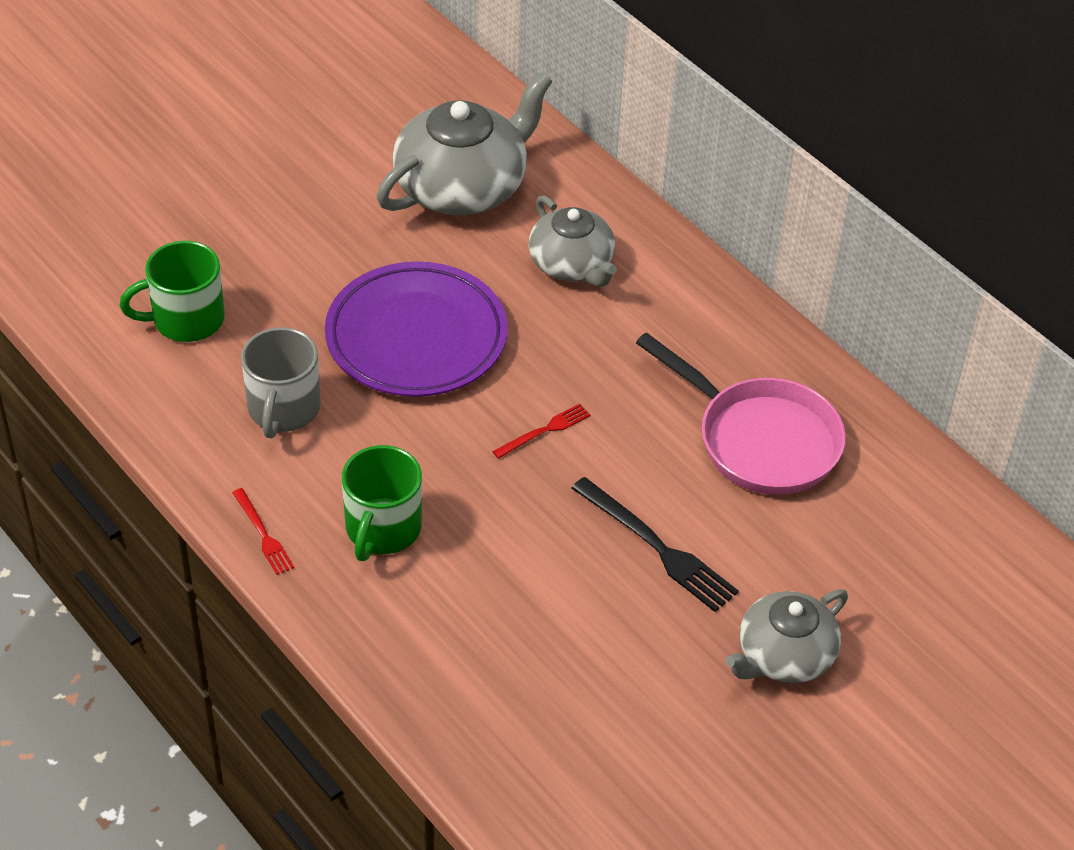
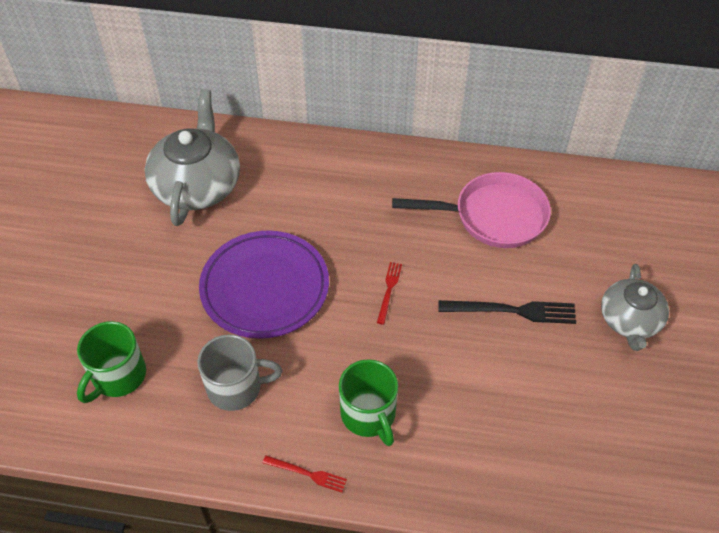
camera: 40 degrees left, 5 degrees up
(283, 409) = (236, 387): grey mug -> grey mug turned 60 degrees counterclockwise
(572, 264) = (302, 189): grey teapot -> none

